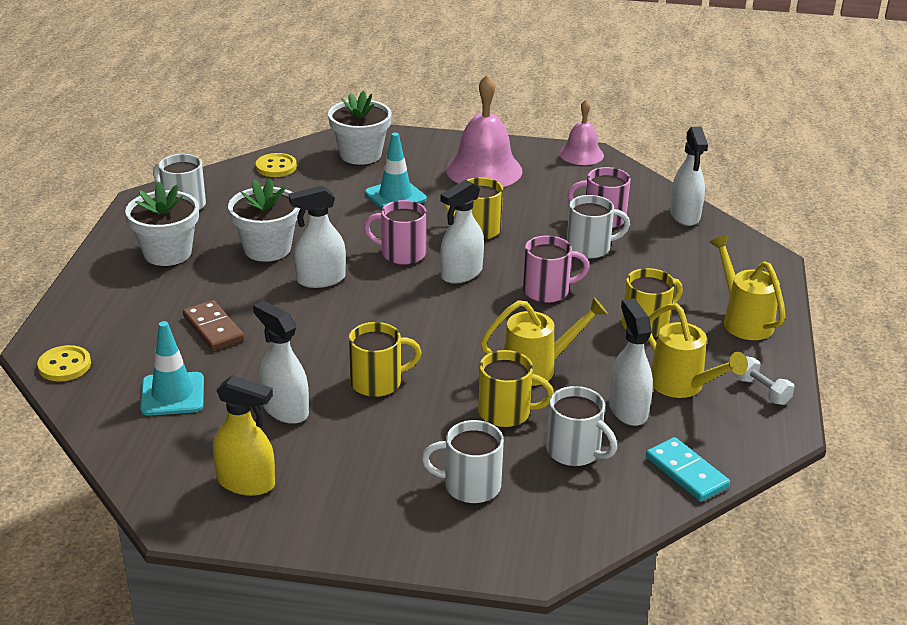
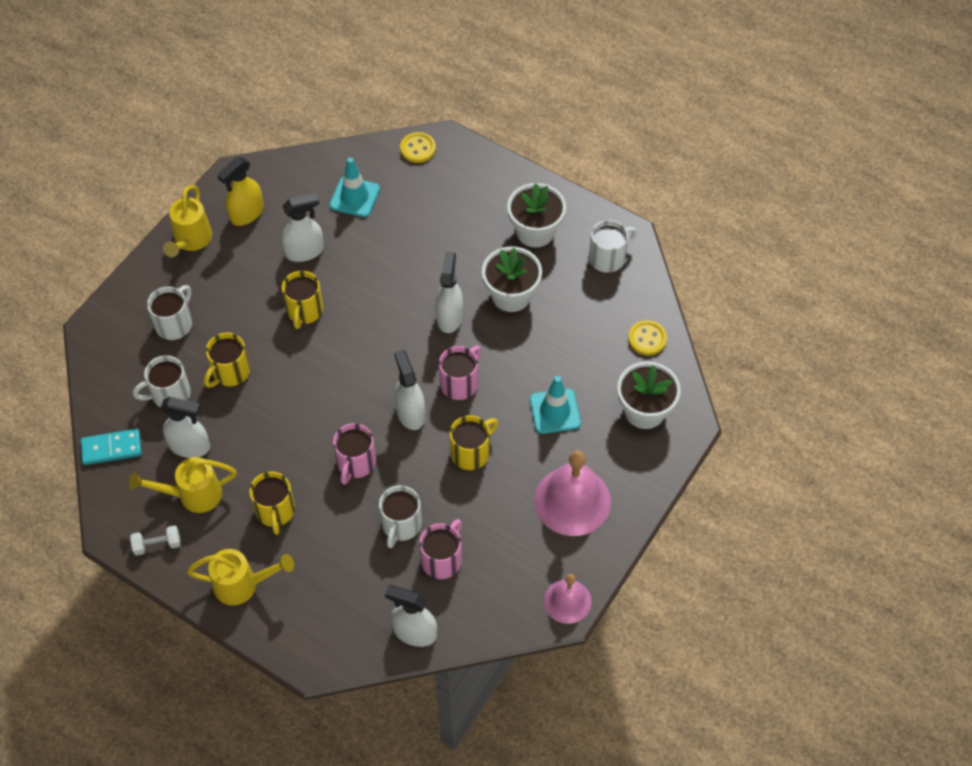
camera: 115 degrees right, 25 degrees up
(213, 328) = (418, 235): brown domino -> none
(537, 368) = (265, 412): yellow watering can -> yellow watering can (191, 241)

